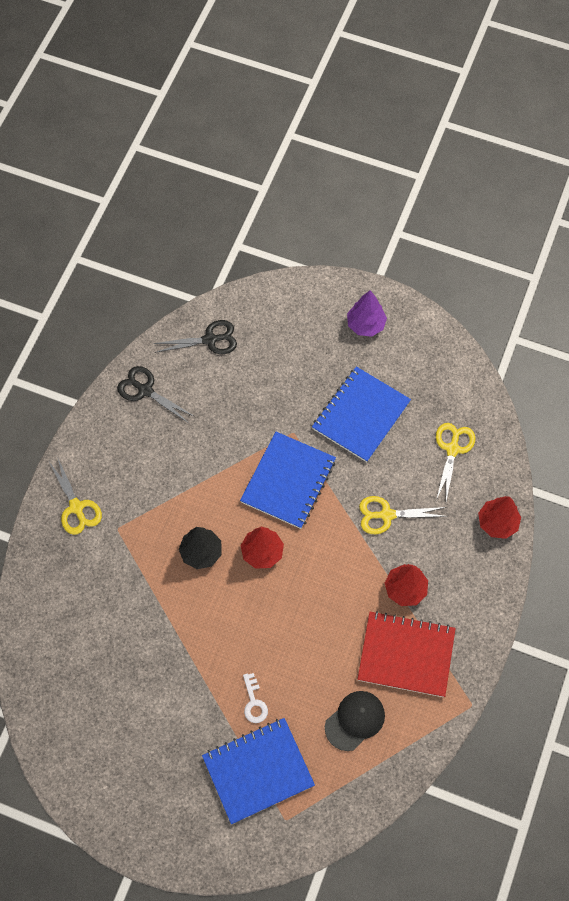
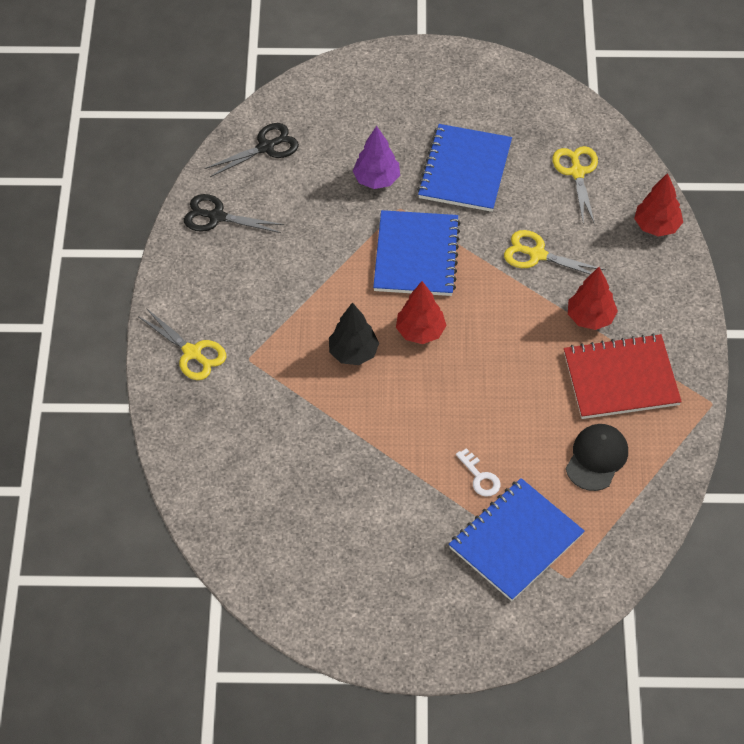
camera: 20 degrees left, 10 degrees down
(365, 325) = (429, 84): purple tree -> purple tree (376, 179)
(386, 515) = (537, 254): yellow scissors -> yellow scissors turned 45 degrees clockwise

